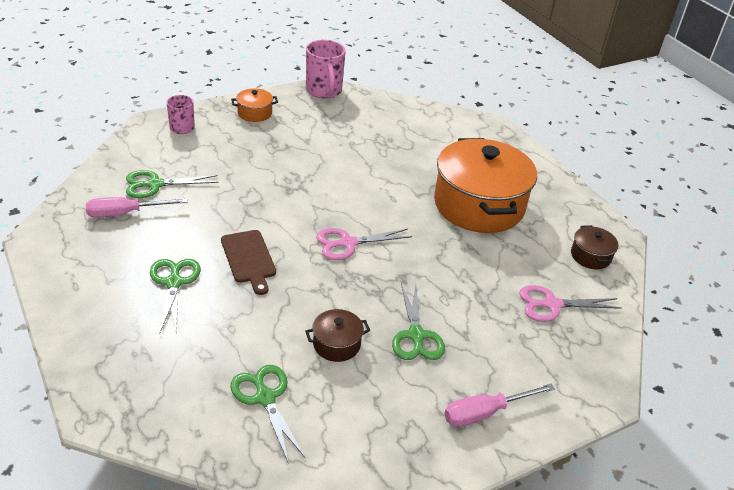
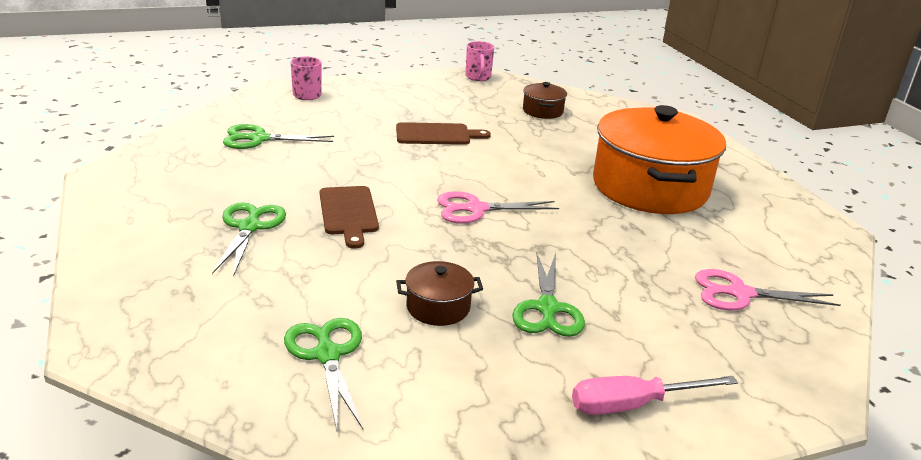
camera: 10 degrees right, 10 degrees down
(125, 213) = (215, 160): pink screwdriver -> none
(255, 113) = (393, 89): orange pot -> none
(302, 164) = (437, 135): none -> brown cutting board
(324, 91) = (478, 77): pink mug -> pink mug, size x0.62
(590, 256) = (796, 249): brown pot -> brown pot (542, 111)

